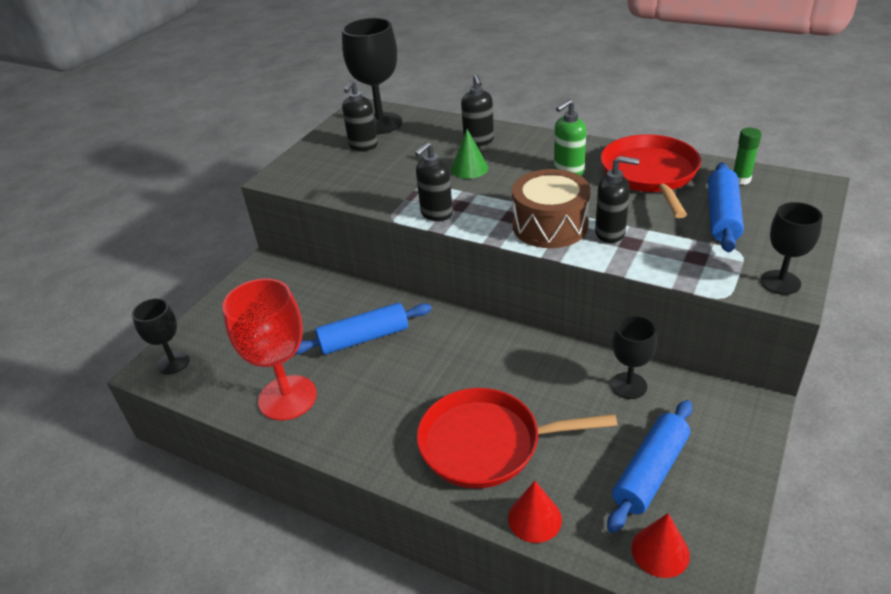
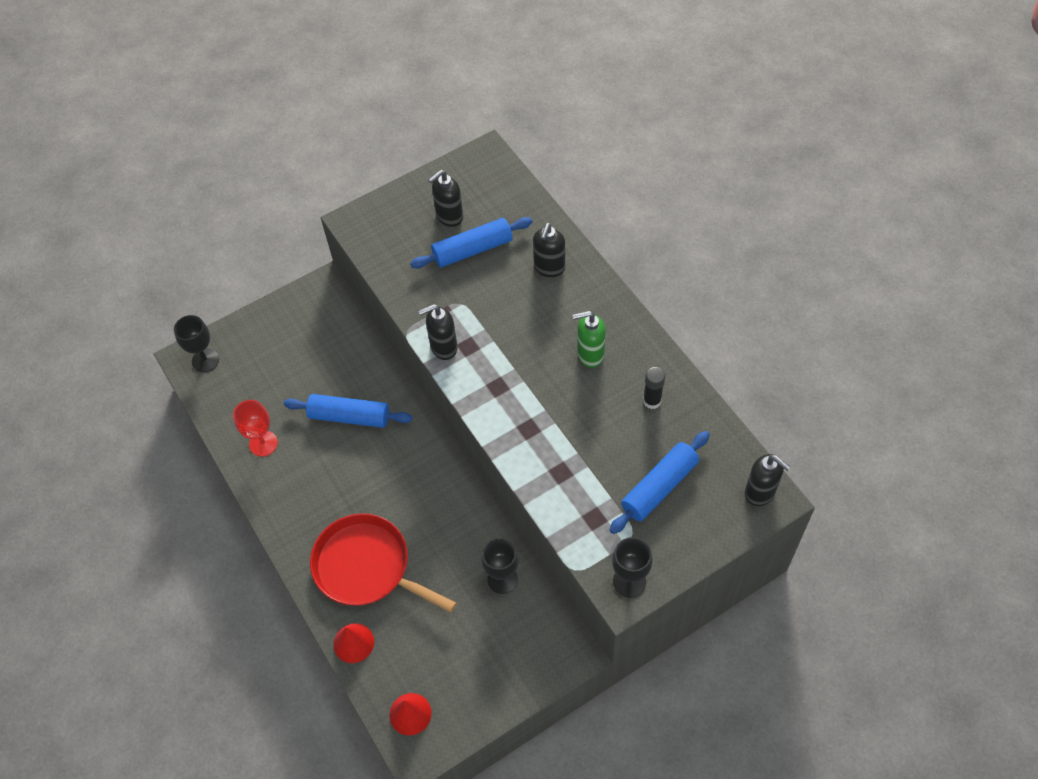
camera: 30 degrees right, 20 degrees up
(287, 398) = (263, 443): red goblet -> red goblet, size x0.59
(380, 123) = (486, 190): black goblet -> none
(469, 168) = (512, 303): green cone -> none
(550, 225) = (517, 415): brown drum -> none
(610, 233) = (555, 452): black soap dispenser -> black soap dispenser (760, 492)
(650, 174) = (652, 401): red pan -> black glue stick
(650, 472) = (454, 657): blue rolling pin -> blue rolling pin (472, 250)
(741, 179) = (719, 454): green glue stick -> none

